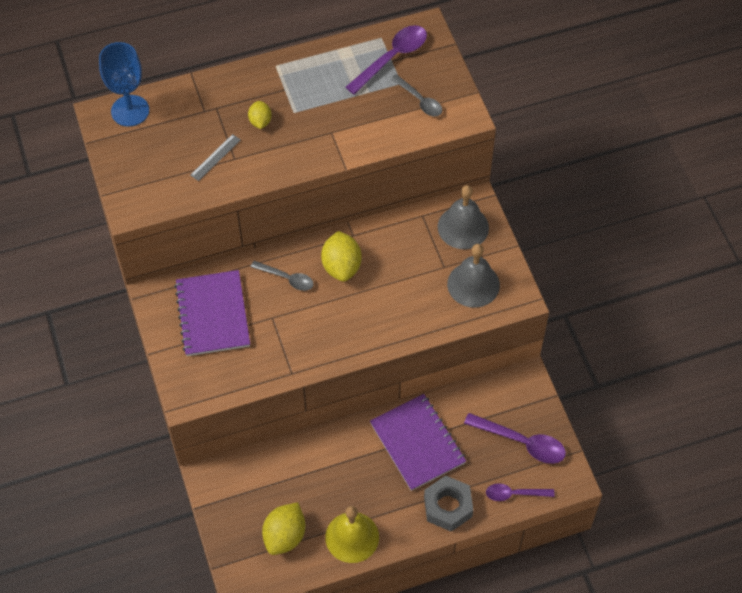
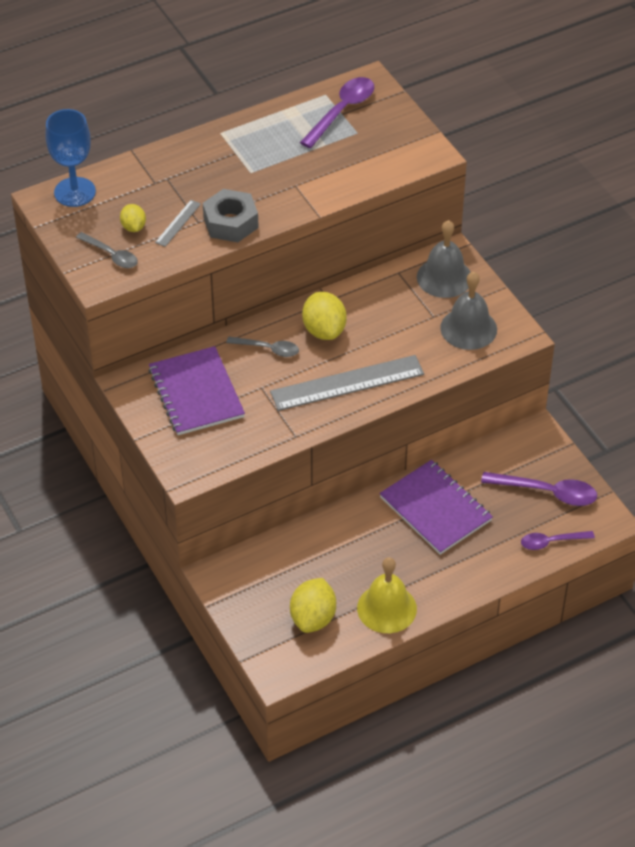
camera: 10 degrees left, 10 degrees down
(260, 121) = (217, 185): yellow lemon -> yellow lemon (133, 227)
(350, 325) = (347, 383): none -> grey ruler
(419, 100) = (380, 145): grey spoon -> grey spoon (111, 255)
(448, 507) = (483, 564): grey nut -> grey nut (231, 223)

